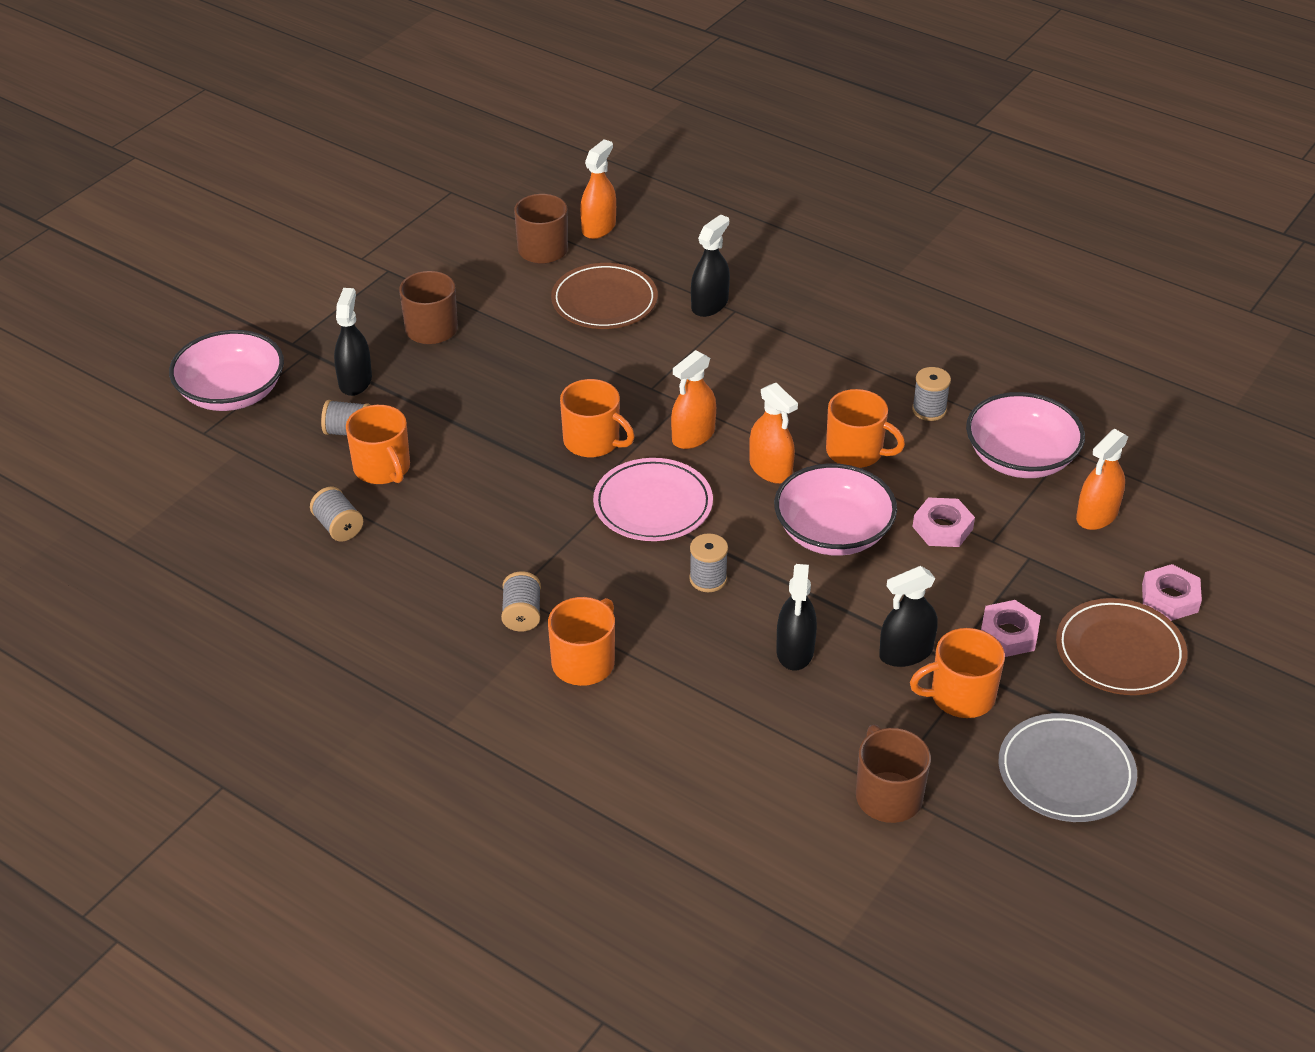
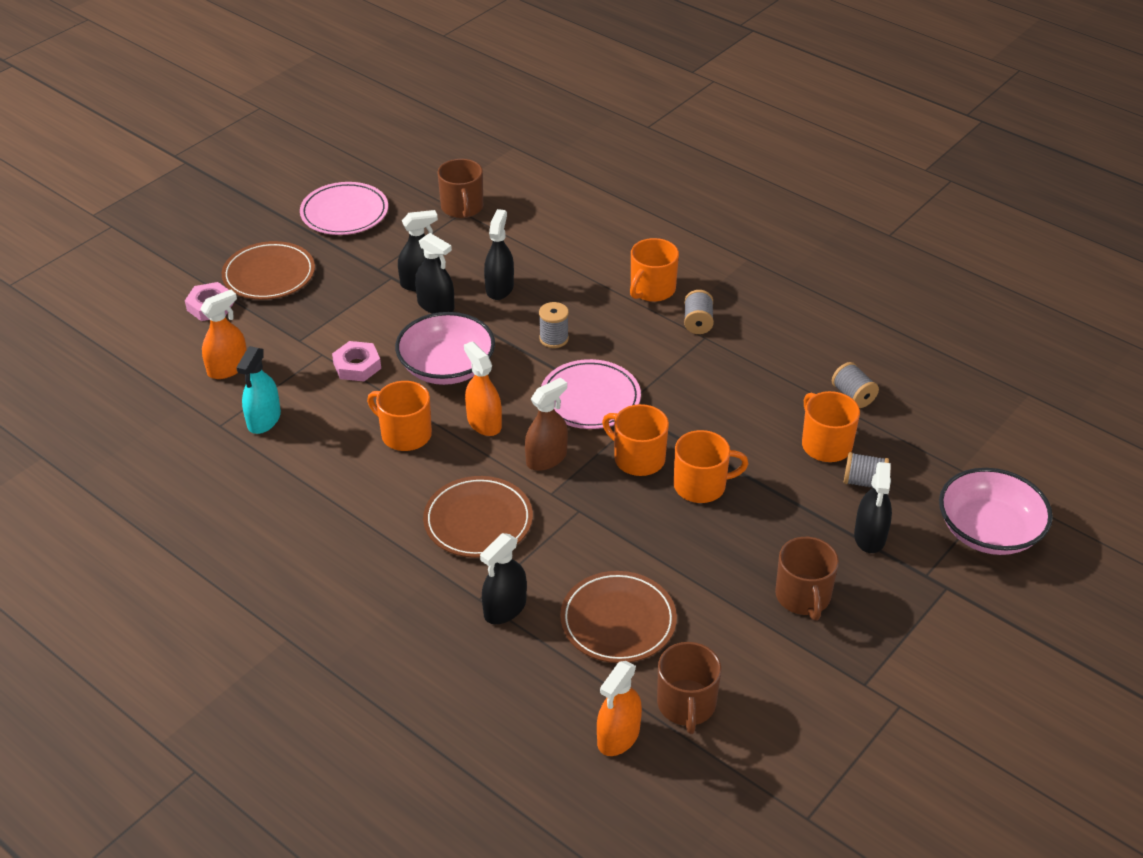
camera: 175 degrees left, 0 degrees up
(693, 436) = (546, 458): orange spray bottle -> brown spray bottle
(752, 373) = (478, 521): none -> brown plate
(873, 618) = (436, 305): none -> black spray bottle
(929, 410) = (323, 470): grey spool -> none
(960, 696) = (393, 255): orange mug -> orange mug (701, 485)
(1008, 634) = (342, 290): pink nut -> none
(1020, 458) = (264, 420): pink bowl -> turquoise spray bottle
(1066, 772) = (344, 213): grey plate -> pink plate

